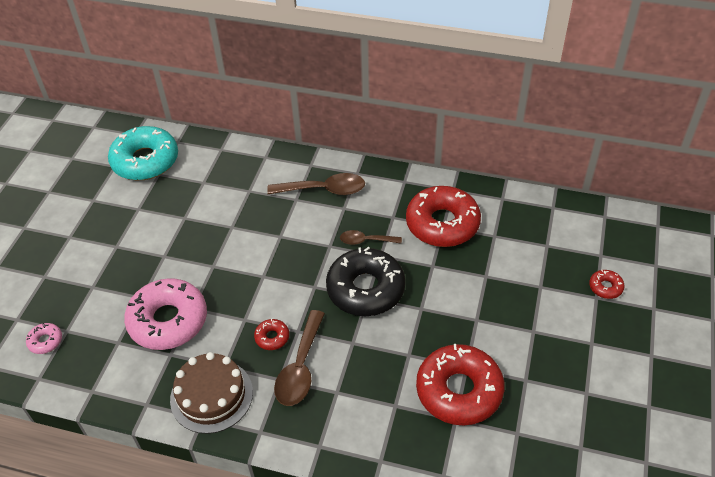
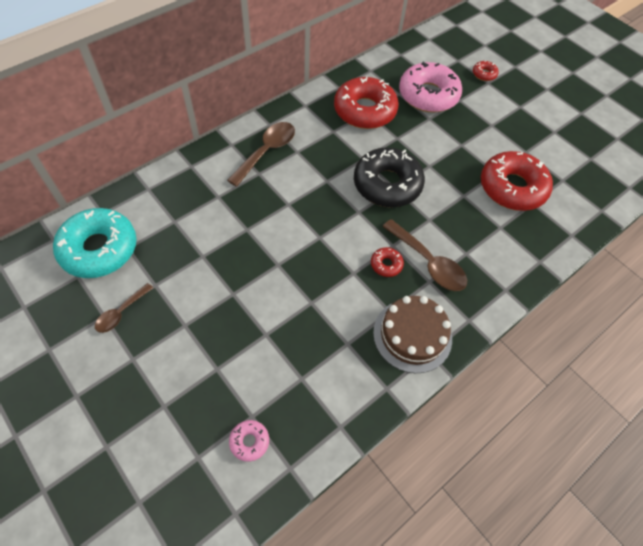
camera: 60 degrees left, 10 degrees up
(168, 321) = (310, 327): pink donut -> pink donut (428, 95)
(365, 241) = (341, 158): brown spoon -> brown spoon (121, 312)

